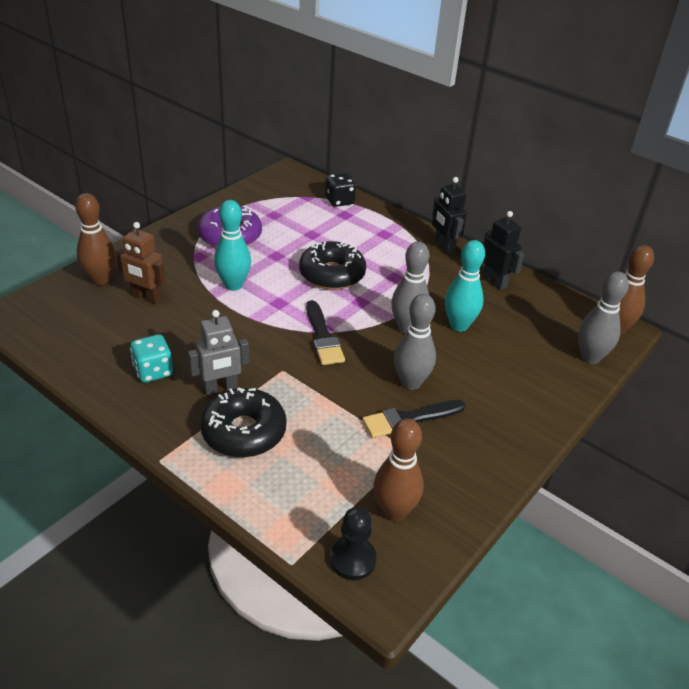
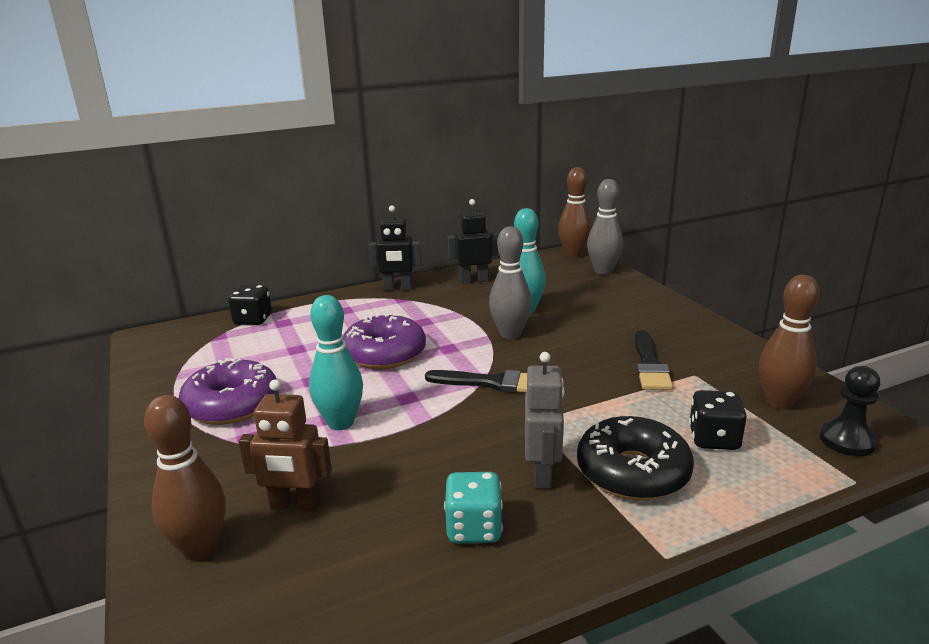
camera: 60 degrees left, 15 degrees down
(146, 297) = (295, 505): brown robot -> brown robot turned 45 degrees clockwise
(309, 472) = (713, 439): none -> black dice
(332, 274) = (384, 354): black donut -> purple donut
(411, 383) = (596, 351): grey bowling pin -> none

